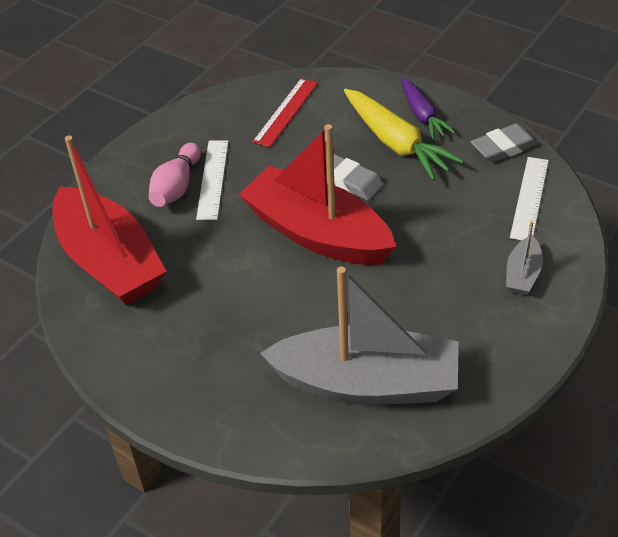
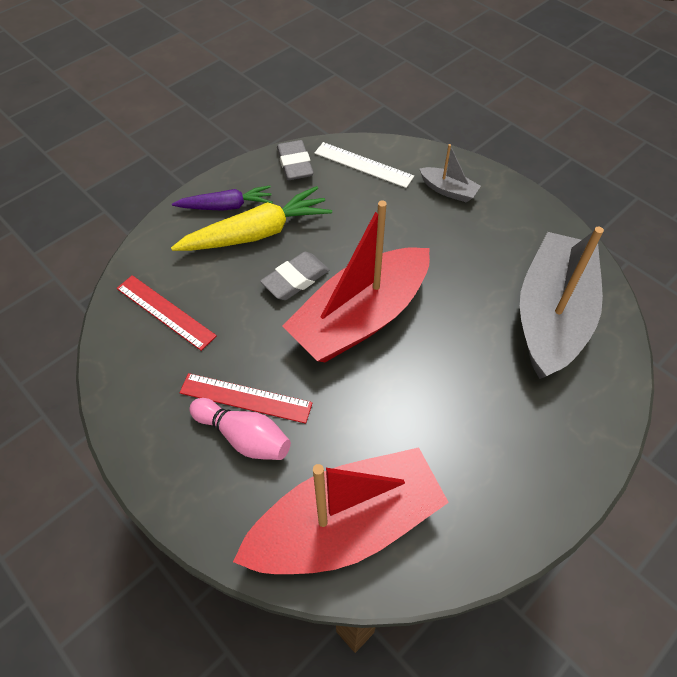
camera: 80 degrees left, 10 degrees up
(212, 179) = (245, 398): white ruler -> red ruler

